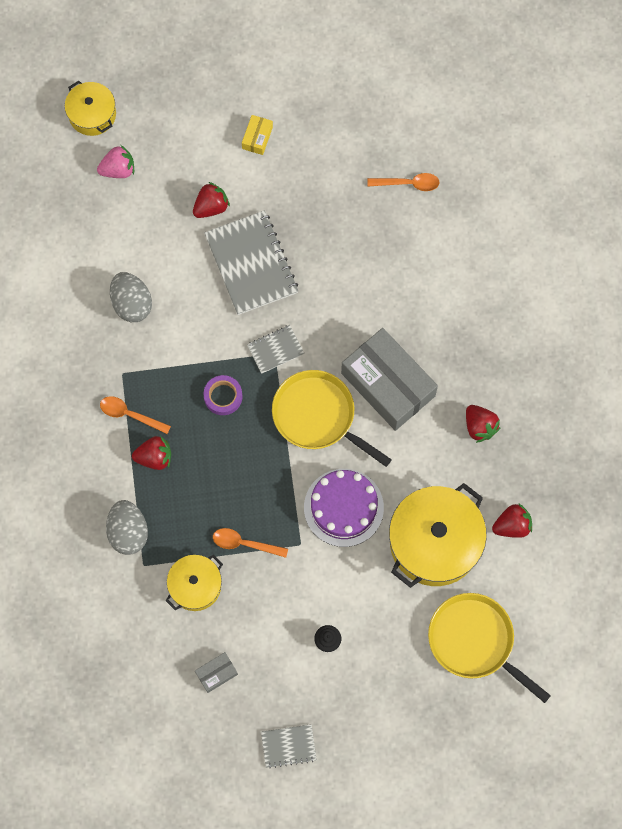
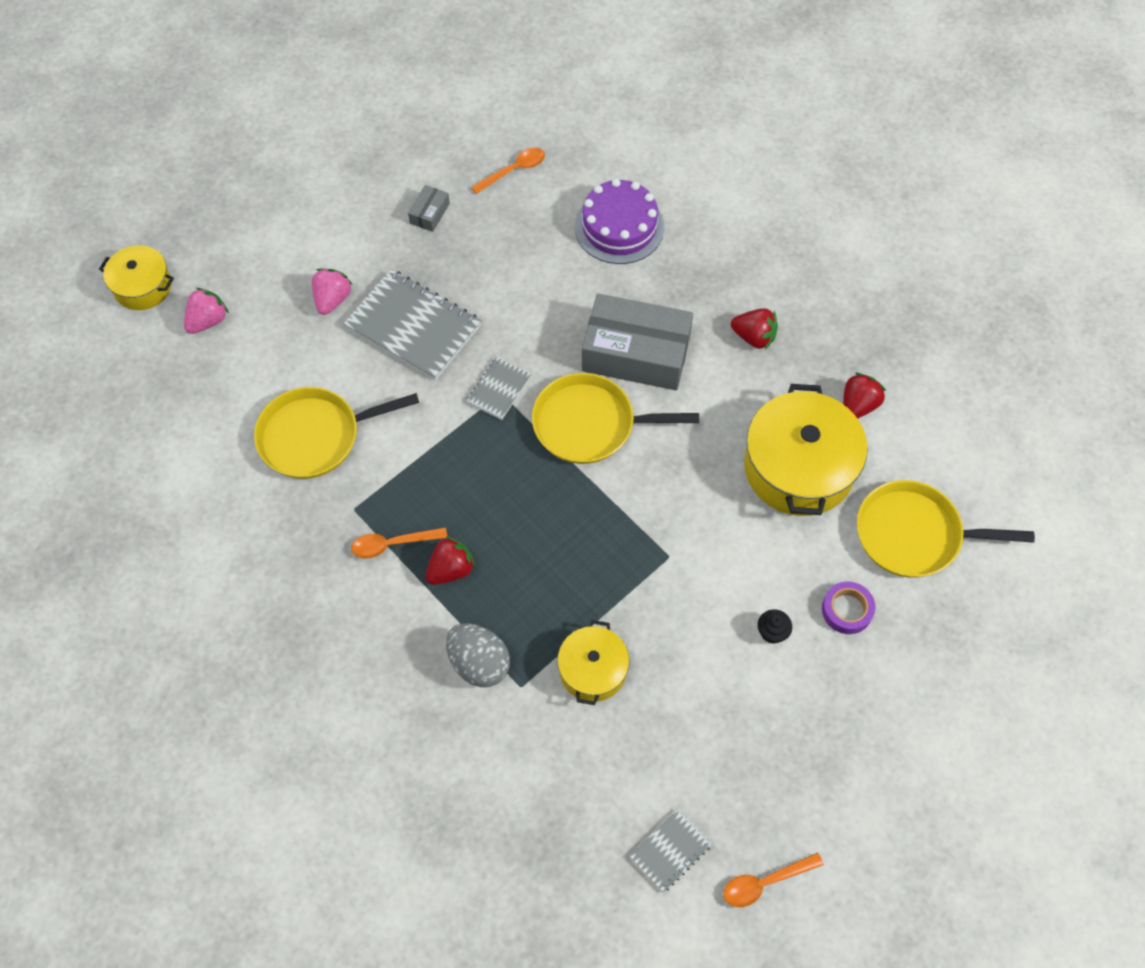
camera: 35 degrees left, 10 degrees down
(132, 304) = (315, 436): grey egg -> yellow pan
(211, 207) = (332, 299): red strawberry -> pink strawberry
(216, 673) = (685, 745): grey box -> grey box (429, 213)
(223, 396) = (479, 465): purple tape -> purple tape (847, 610)
(244, 543) = (611, 593): orange spoon -> orange spoon (765, 882)
(257, 138) = (333, 213): yellow box -> none
(288, 746) = (819, 768): grey notebook -> grey notebook (670, 851)
(343, 507) = (684, 493): purple cake -> purple cake (619, 227)

